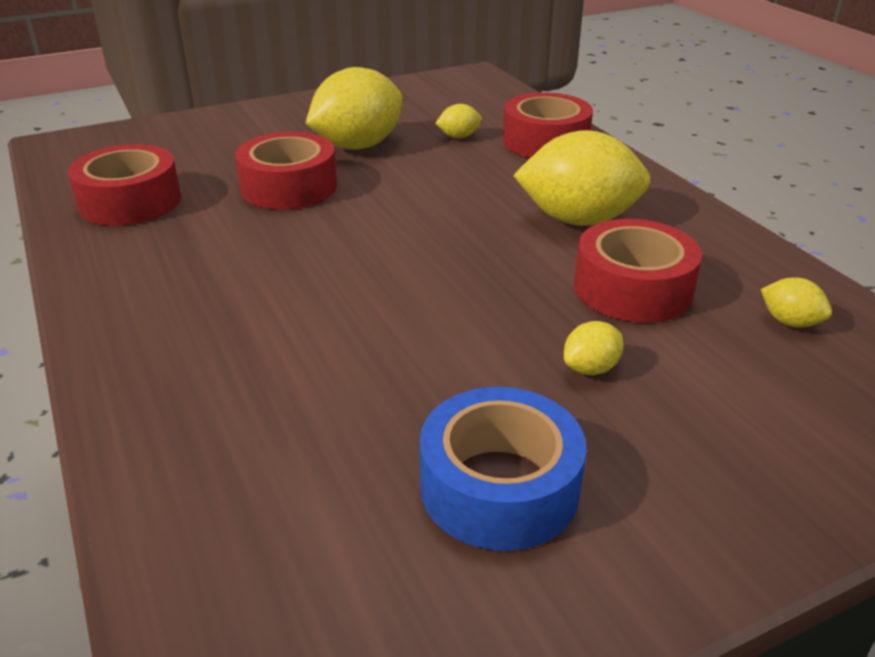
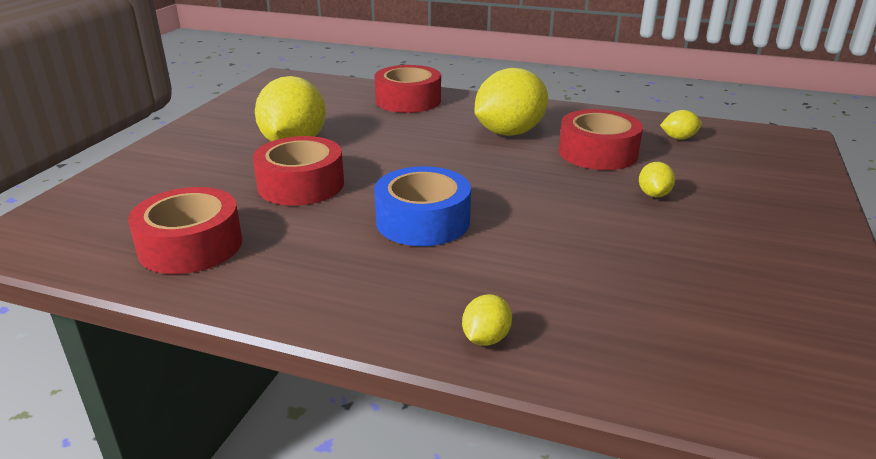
camera: 45 degrees left, 5 degrees down
(459, 137) = (351, 115): yellow lemon -> yellow lemon (486, 338)
(499, 487) = (725, 261): blue tape -> blue tape (423, 221)

